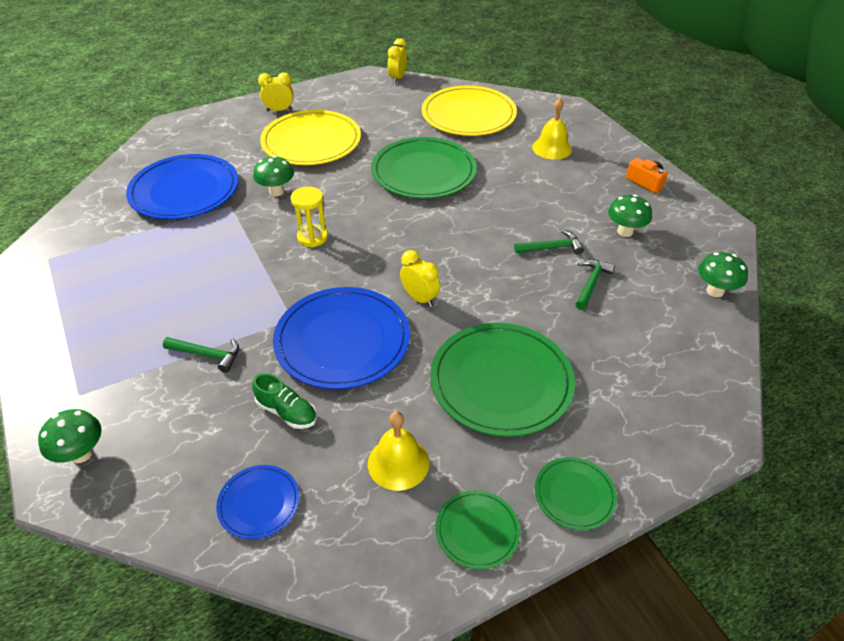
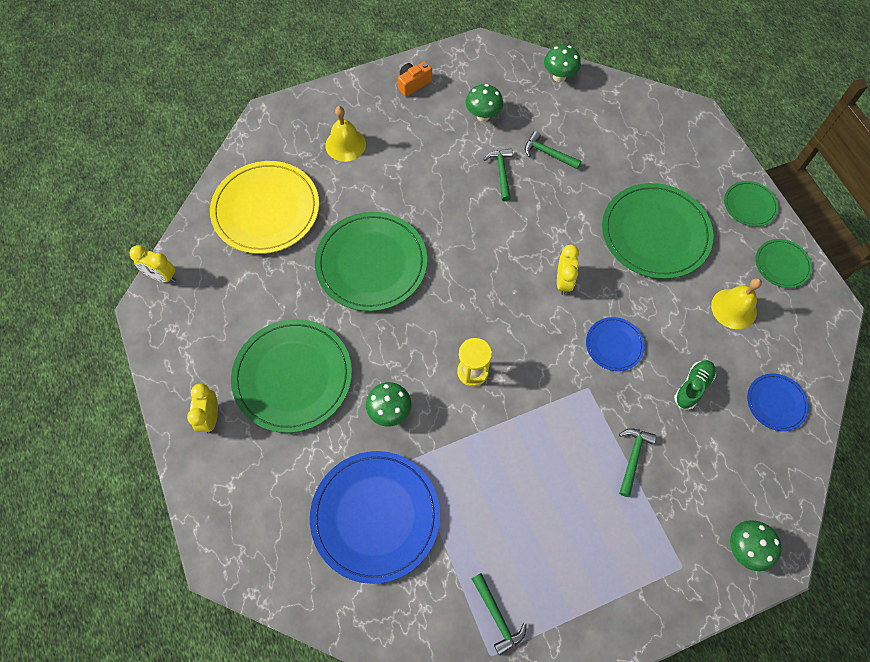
camera: 85 degrees left, 20 degrees up
(78, 261) = (497, 617): none -> green hammer
(311, 141) = (293, 376): yellow plate -> green plate
(342, 340) = (614, 345): blue plate -> blue plate, size x0.50
(419, 298) = (563, 281): yellow clock -> yellow clock turned 135 degrees clockwise

